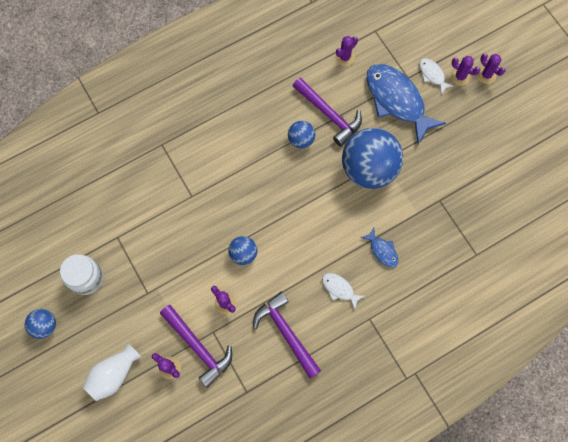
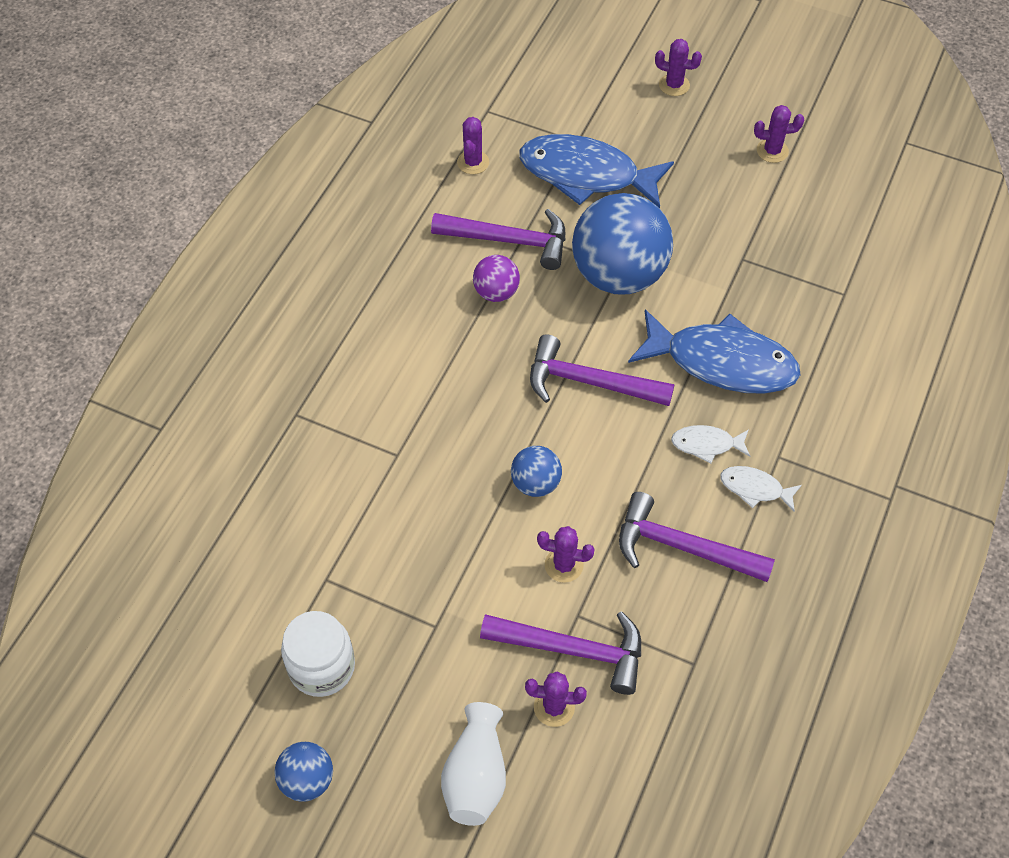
camera: 35 degrees left, 15 degrees down
(301, 139) = (496, 292): blue ball -> purple ball
(308, 218) = (589, 382): none -> purple hammer
(382, 250) = (722, 362): blue fish -> blue fish, size x2.20
(432, 75) = (606, 121): white fish -> white fish (755, 488)
(460, 76) = (643, 104): purple cactus -> purple cactus (772, 151)

